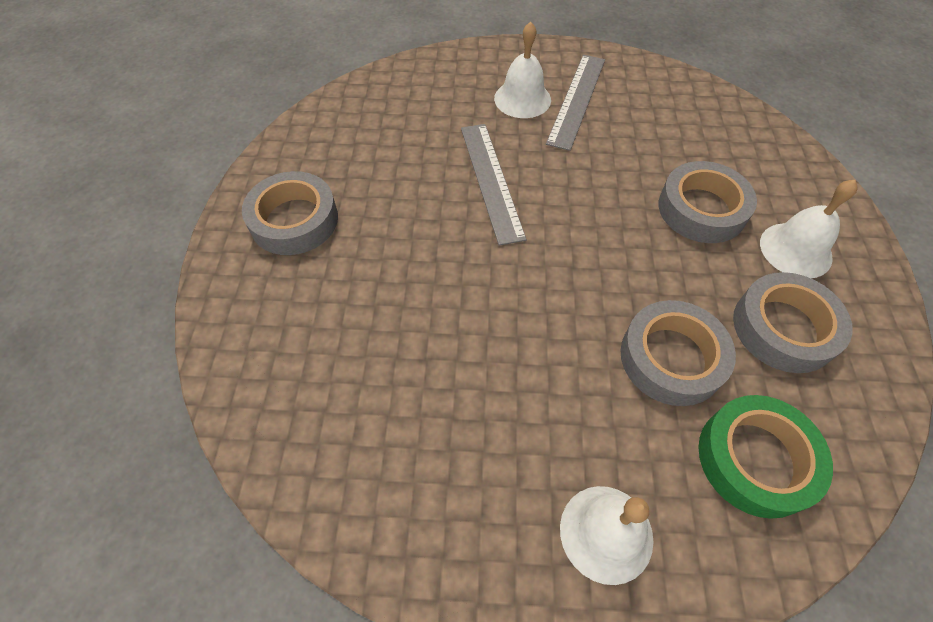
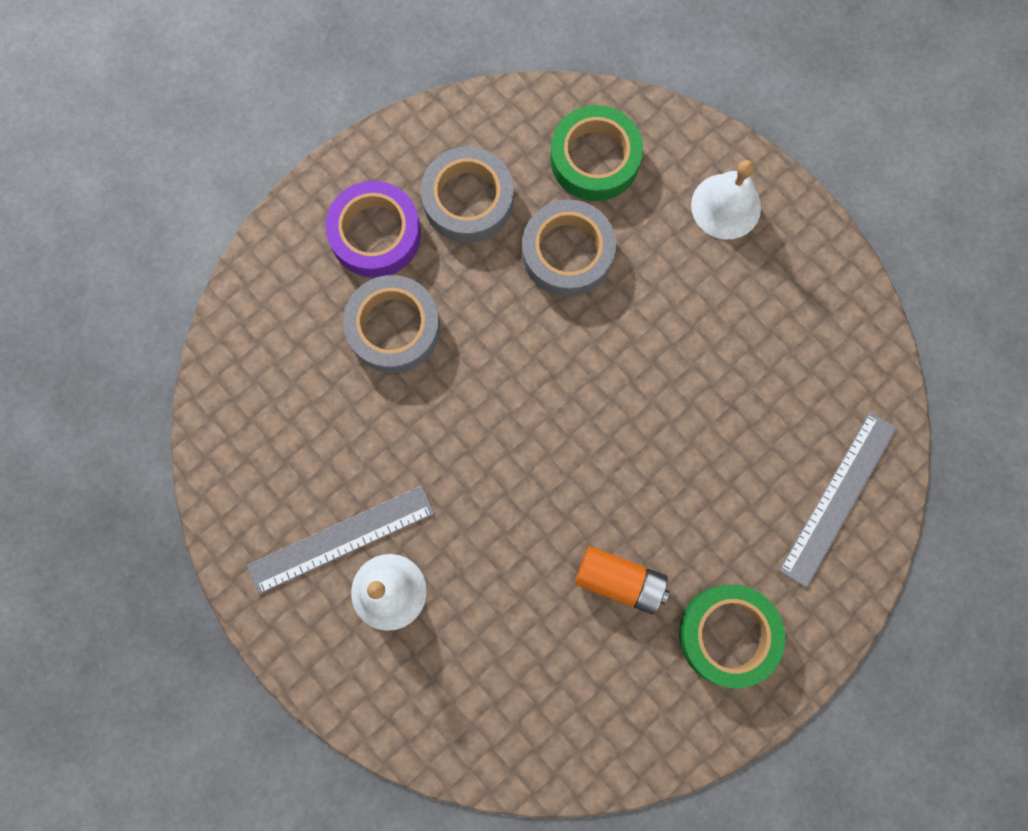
camera: 135 degrees left, 20 degrees up
(294, 220) = (728, 635): grey tape -> green tape
(396, 195) = (619, 581): none -> orange battery
(491, 180) = (525, 518): grey ruler -> grey ruler (838, 498)
(795, 250) = (375, 234): white bell -> purple tape

